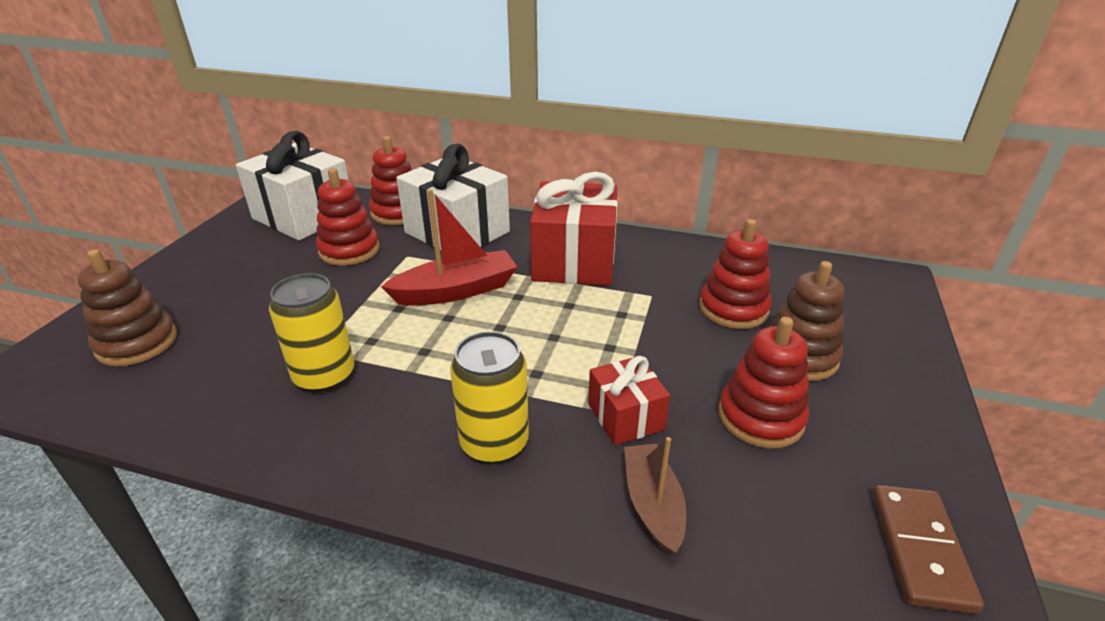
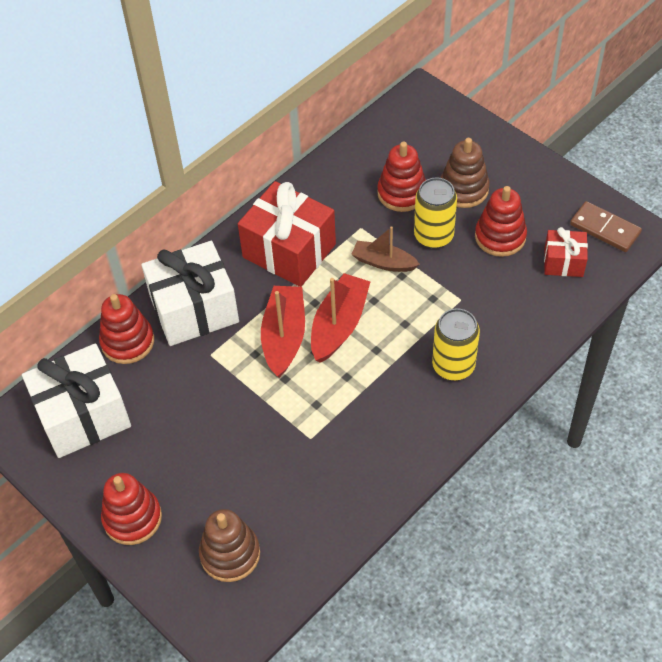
camera: 60 degrees left, 20 degrees up
(324, 376) = (341, 439): yellow can -> yellow can (433, 236)
(349, 250) = (174, 392): red stacking toy -> red stacking toy (132, 518)
(497, 322) = (339, 325): none -> red boat
(625, 416) = (466, 296): red gift -> red gift (563, 262)
(652, 505) = (532, 314): brown boat -> brown boat (383, 262)

